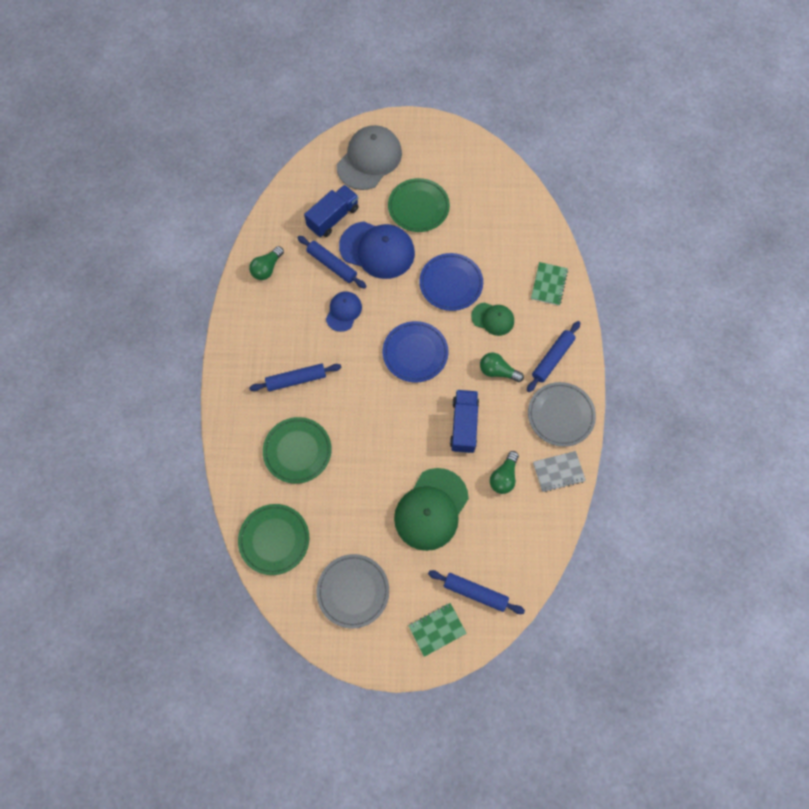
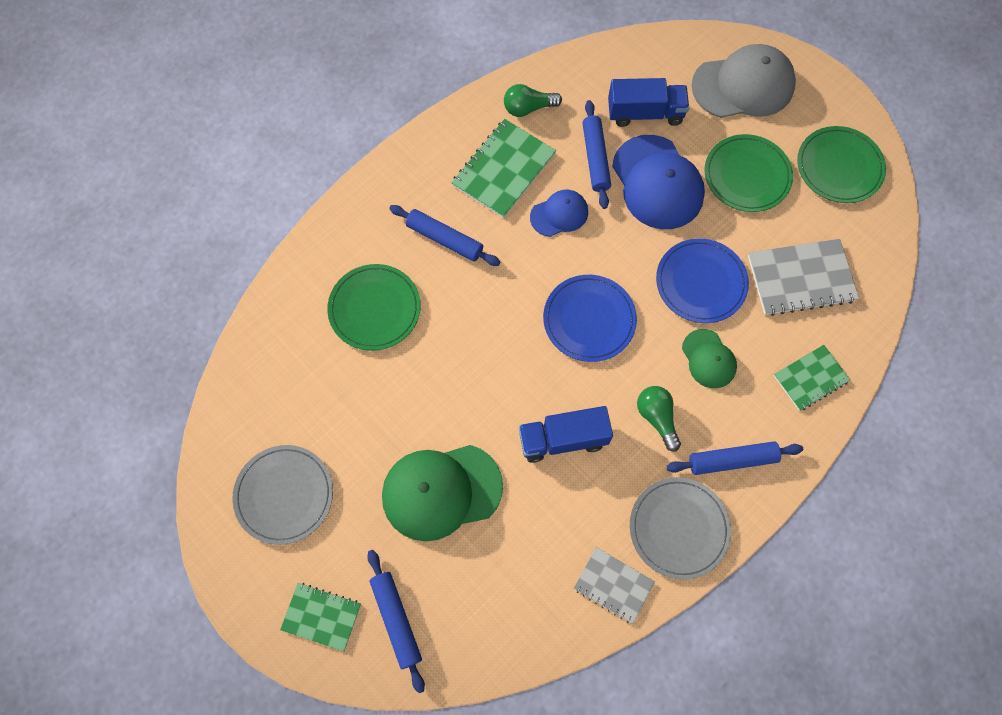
camera: 45 degrees right, 0 degrees up
(274, 539) = (266, 372): green plate -> green plate (839, 167)
(289, 314) = (503, 170): none -> green notebook
(464, 425) = (563, 439): blue truck -> blue truck turned 150 degrees counterclockwise
(496, 238) = (801, 278): none -> grey notebook
(504, 477) = (549, 532): green light bulb -> none

